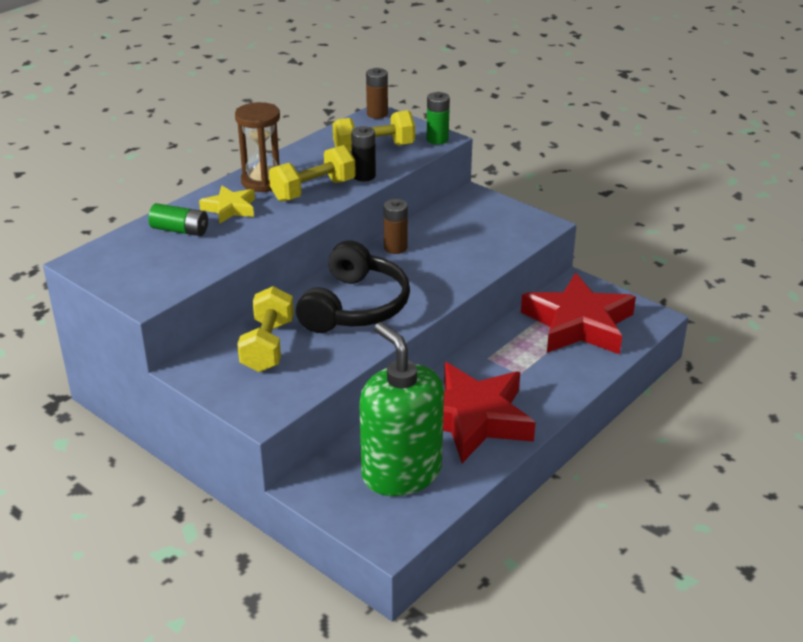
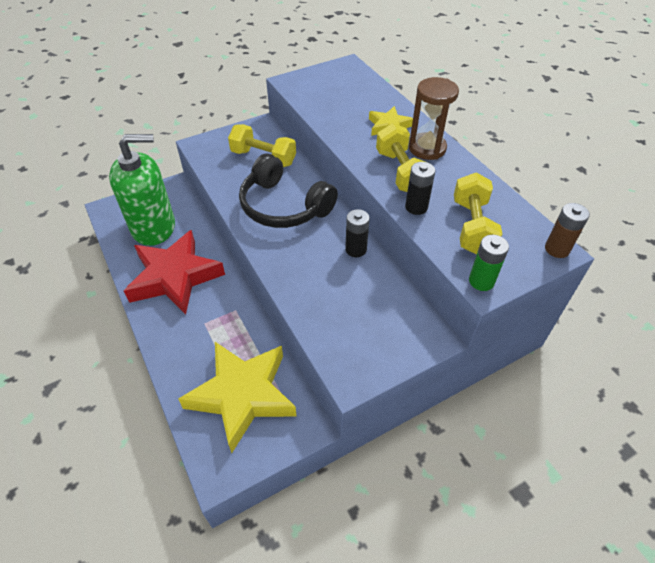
camera: 110 degrees right, 15 degrees up
(180, 230) = (367, 102): green battery -> none
(395, 248) = (356, 249): brown battery -> black battery
(578, 324) = (242, 395): red star -> yellow star

